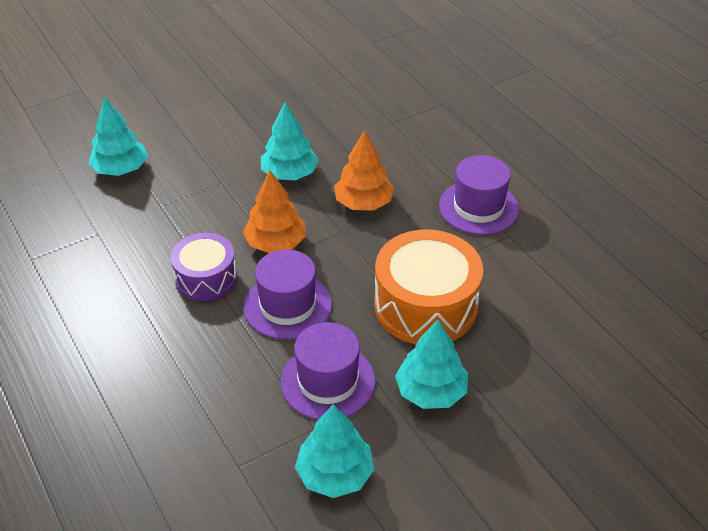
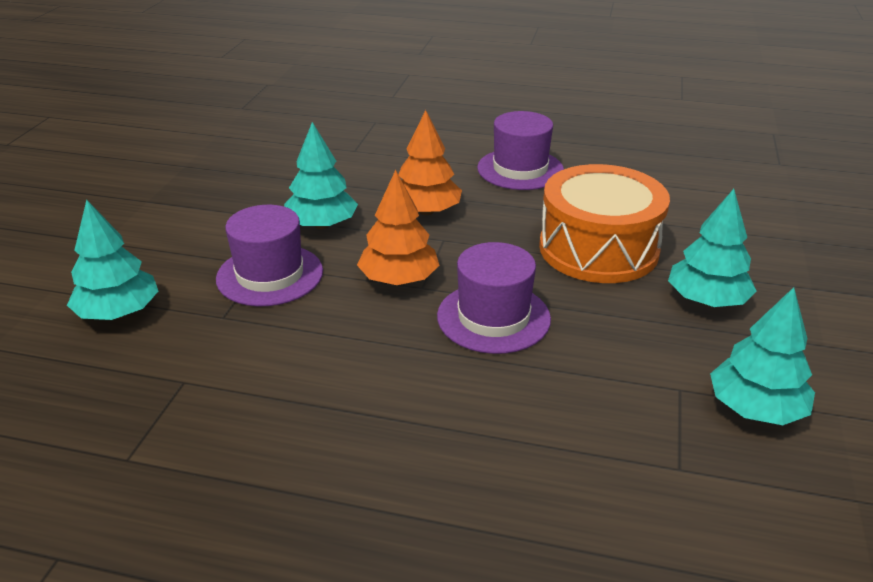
camera: 45 degrees left, 10 degrees down
(206, 278) = (378, 345): purple drum -> none
(328, 381) = (626, 348): purple hat -> purple hat (270, 275)

